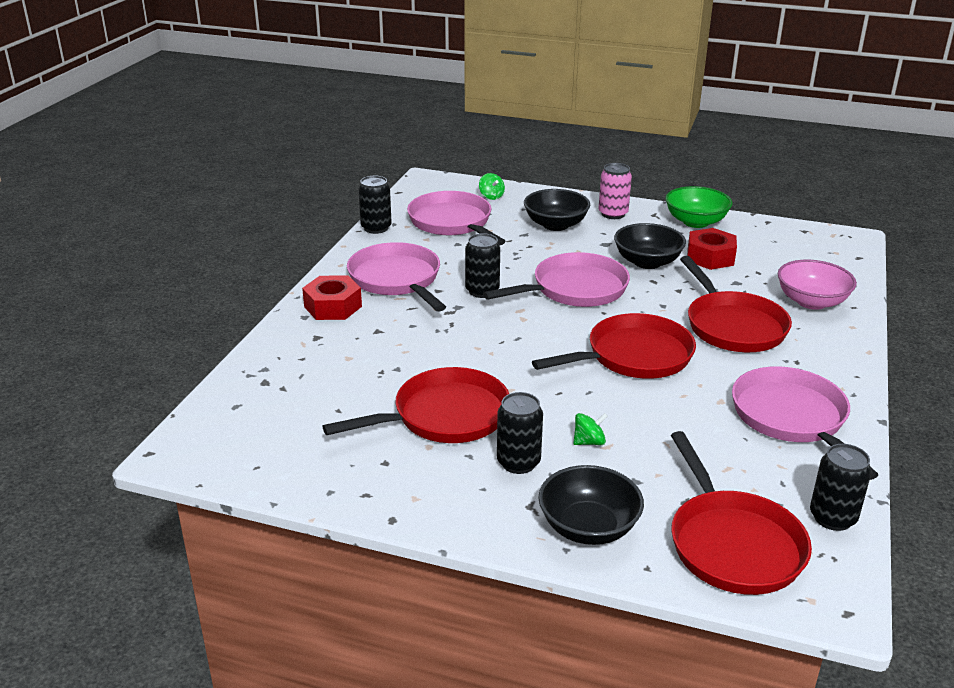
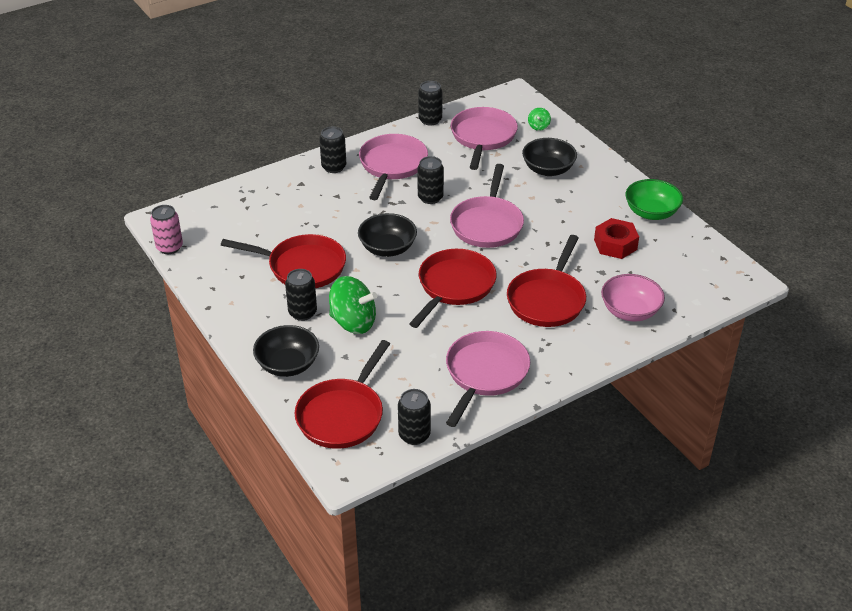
camera: 40 degrees right, 10 degrees up
(333, 306) = (334, 167): red nut -> black can
(574, 289) = (487, 224): pink pan -> pink pan turned 90 degrees clockwise
(589, 442) = (353, 322): green spinning top -> green spinning top, size x2.16
(613, 214) = (601, 179): pink can -> pink can (169, 247)
(633, 356) = (454, 286): red pan -> red pan turned 75 degrees counterclockwise
(647, 262) = (565, 227): black bowl -> black bowl (387, 248)

